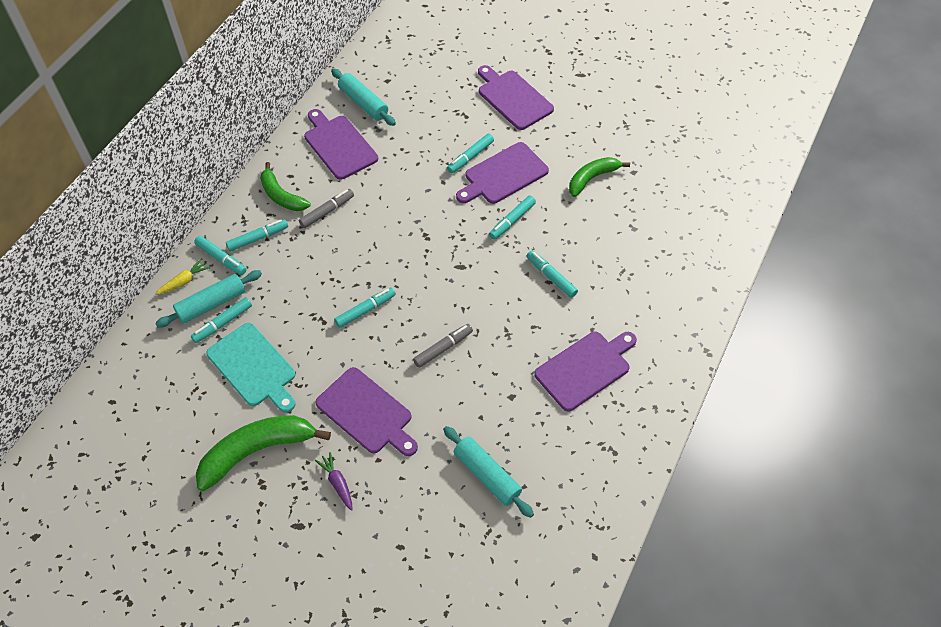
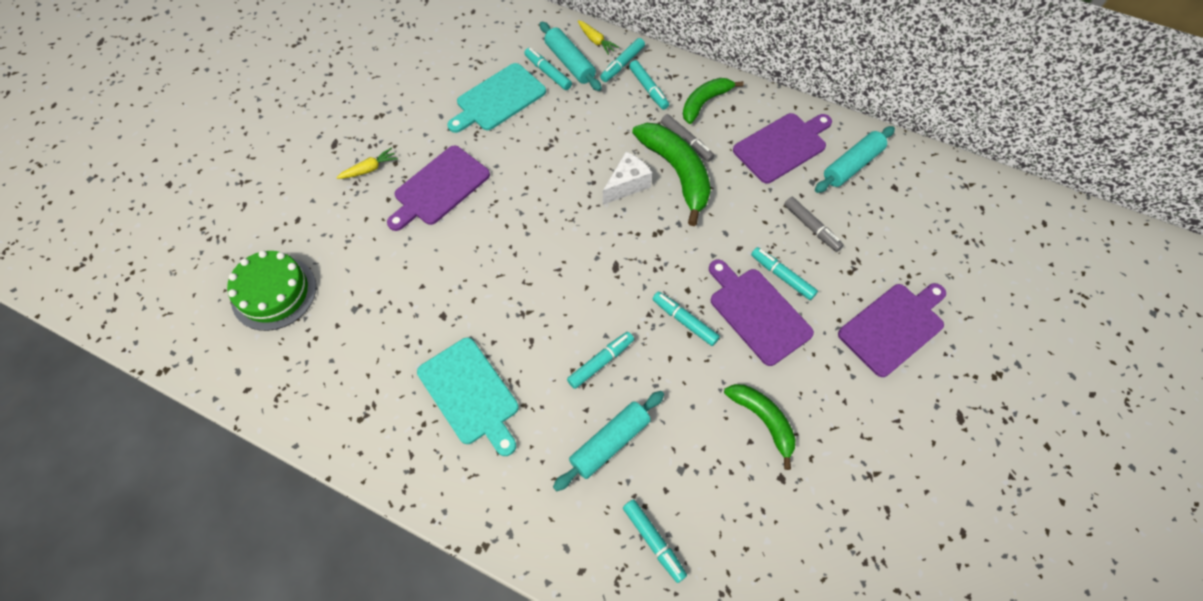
camera: 90 degrees right, 5 degrees up
(257, 451) = (411, 109): green banana -> green banana (677, 173)
(337, 483) = (369, 169): purple carrot -> yellow carrot
(365, 310) = (558, 181): turquoise marker -> turquoise marker (653, 541)
(373, 257) = (627, 185): none -> white cheese
(443, 348) = (508, 251): grey marker -> grey marker (811, 227)
(487, 475) = (355, 291): turquoise rolling pin -> turquoise rolling pin (610, 443)
(490, 552) = (274, 293): none -> green cake
(585, 369) = (470, 394): purple cutting board -> turquoise cutting board

